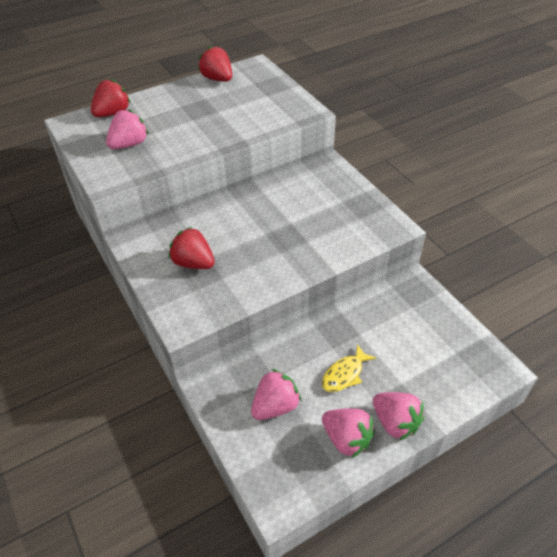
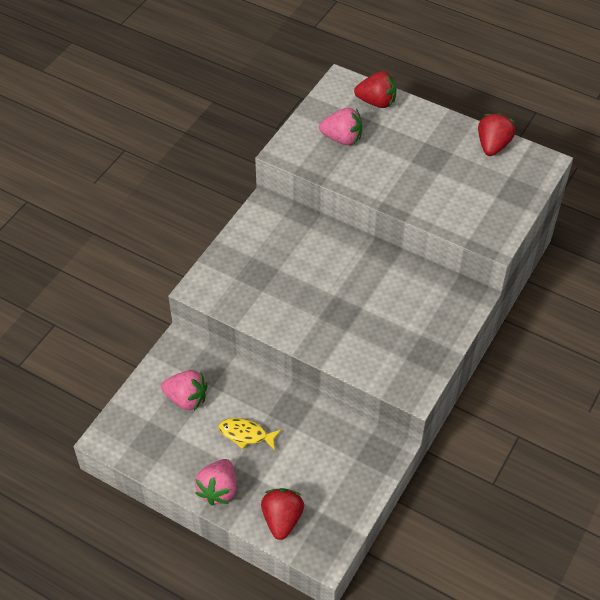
camera: 60 degrees right, 5 degrees up
(193, 263) = (266, 263): red strawberry -> red strawberry (282, 519)
(346, 439) = (184, 460): pink strawberry -> none

